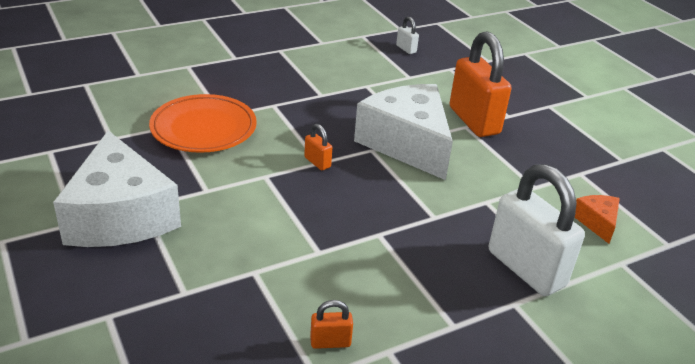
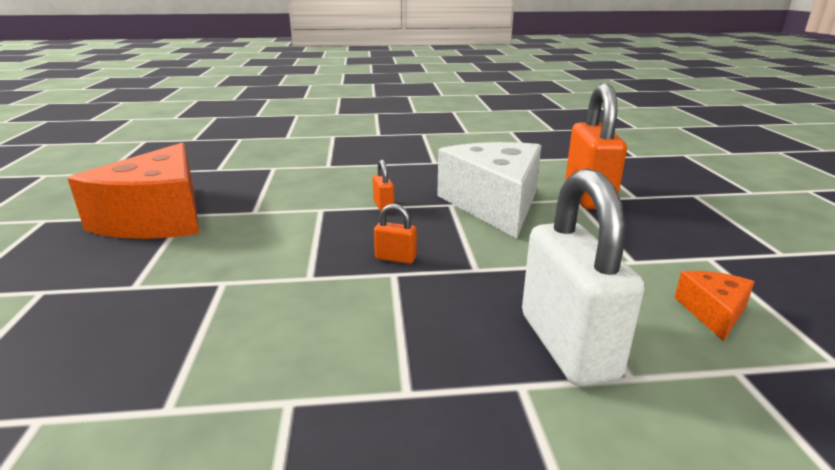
camera: 25 degrees right, 10 degrees down
(120, 215) = (158, 218): white cheese -> orange cheese
(203, 128) = (302, 172): orange plate -> none
(330, 342) = (227, 371): orange padlock -> orange padlock (395, 258)
(406, 49) = (548, 142): white padlock -> none

